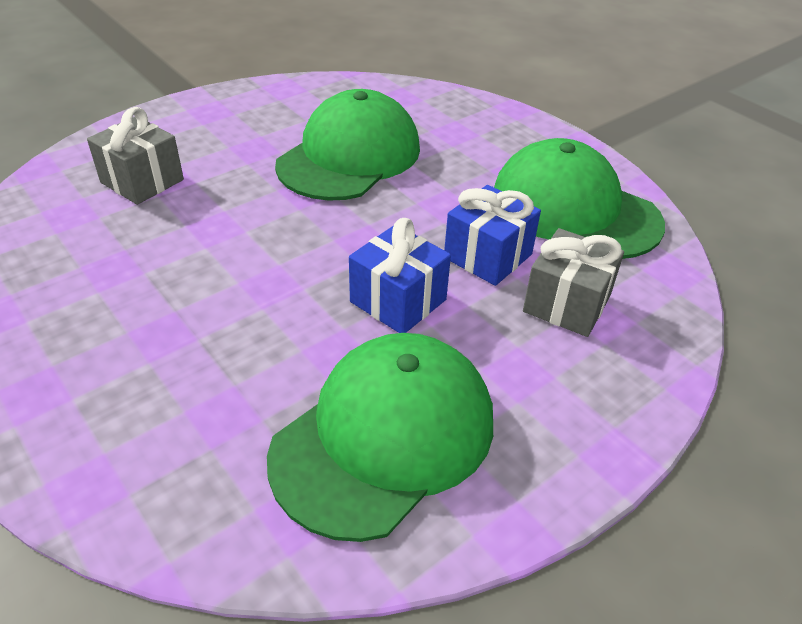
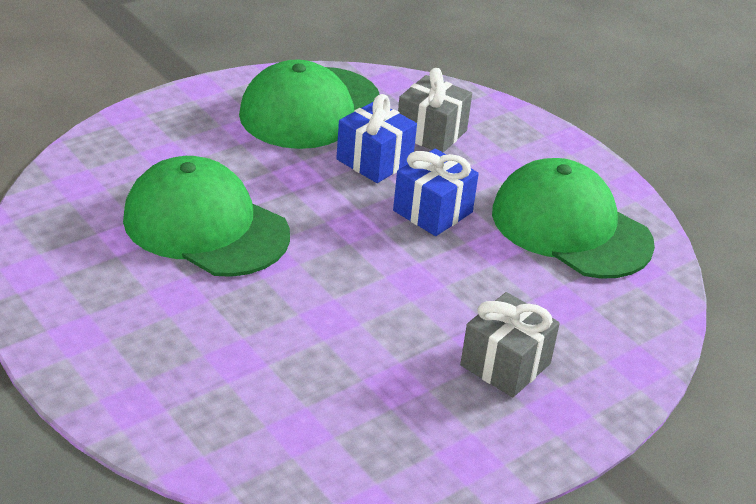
camera: 90 degrees left, 5 degrees down
(142, 181) = (238, 379): grey gift -> grey gift (505, 364)

